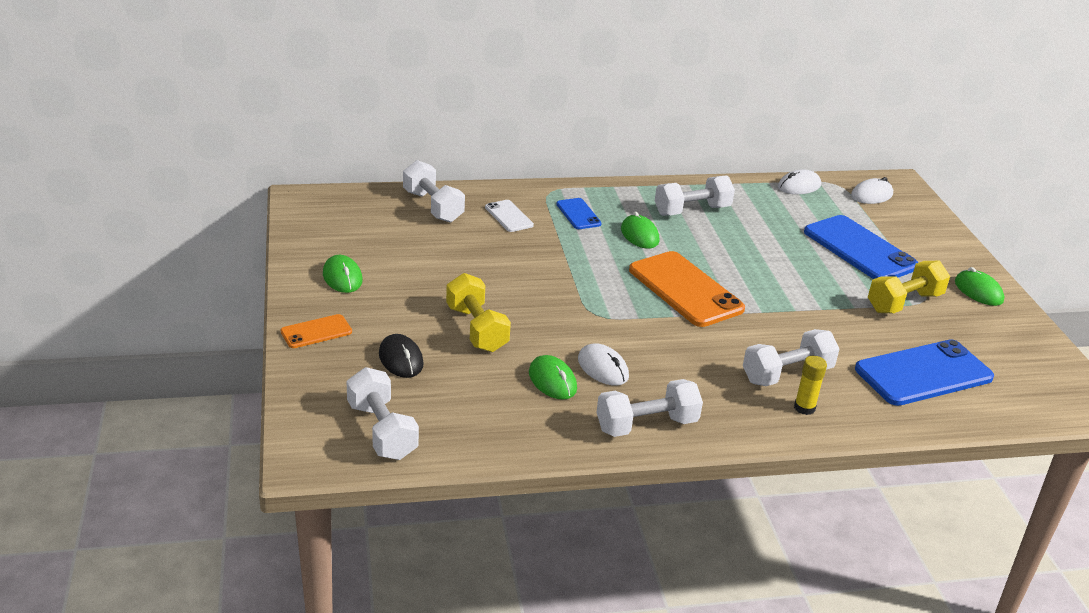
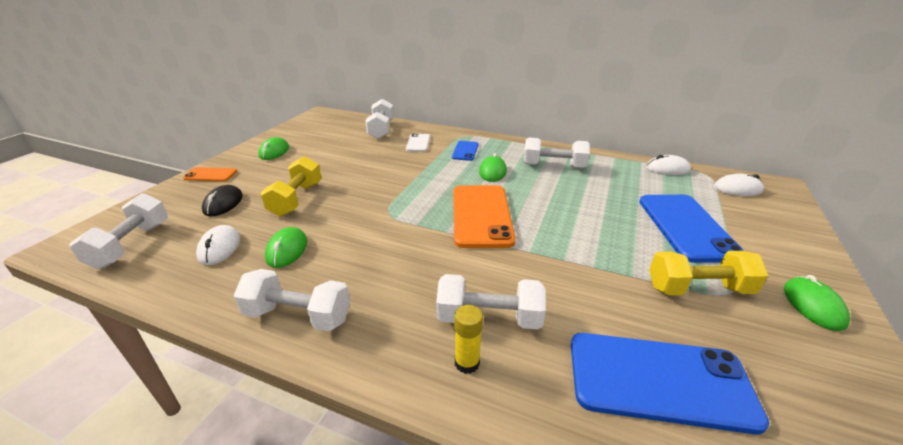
camera: 35 degrees right, 0 degrees up
(603, 368) = (336, 253): white mouse -> white mouse (219, 248)

